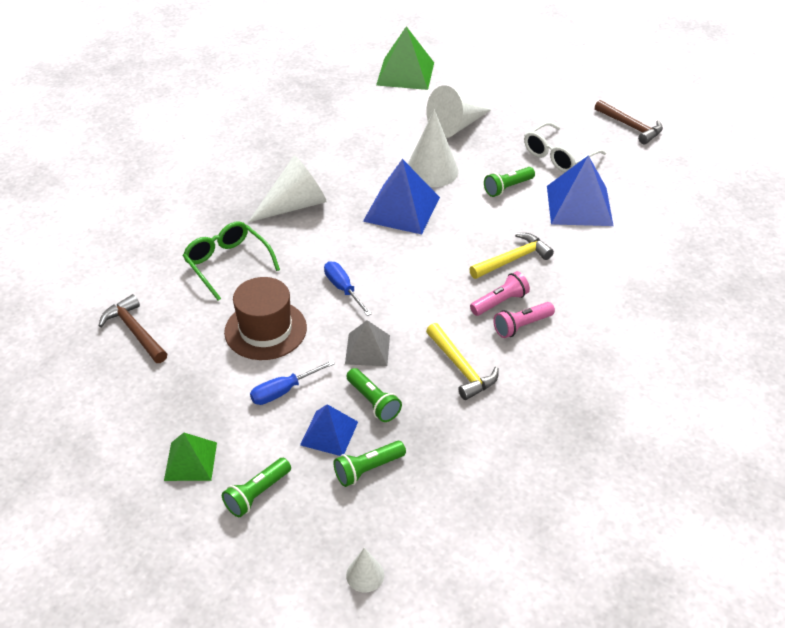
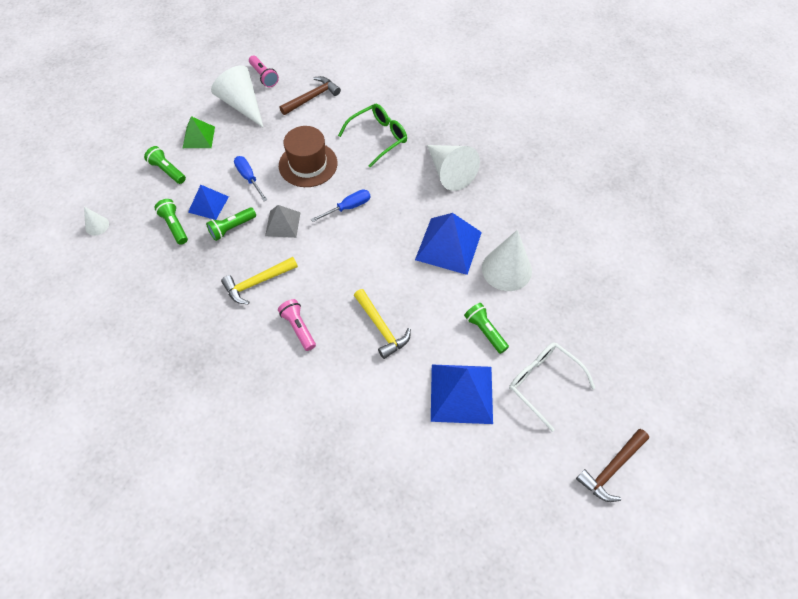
camera: 90 degrees right, 15 degrees up
(405, 73) = (673, 250): green pyramid -> none
(456, 125) = (584, 292): white cone -> white cone (242, 104)
(500, 302) = (327, 314): pink flashlight -> pink flashlight (264, 76)

